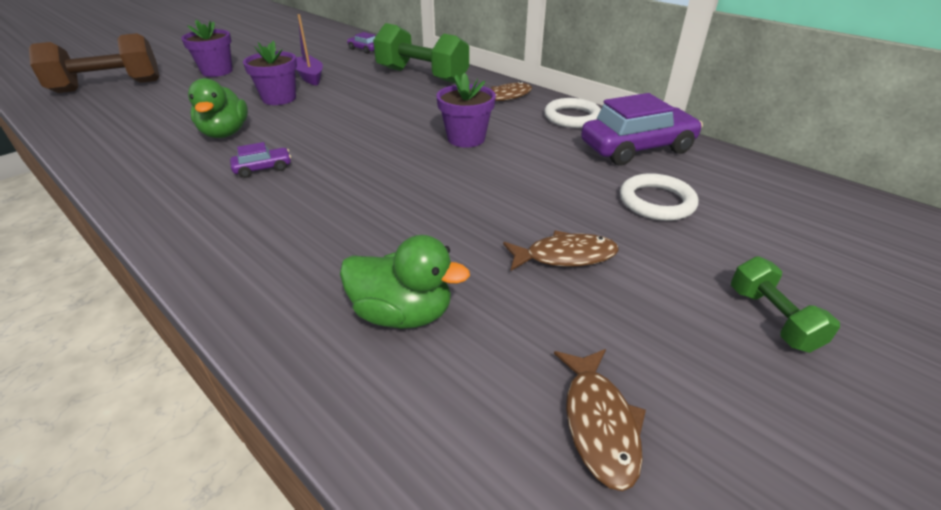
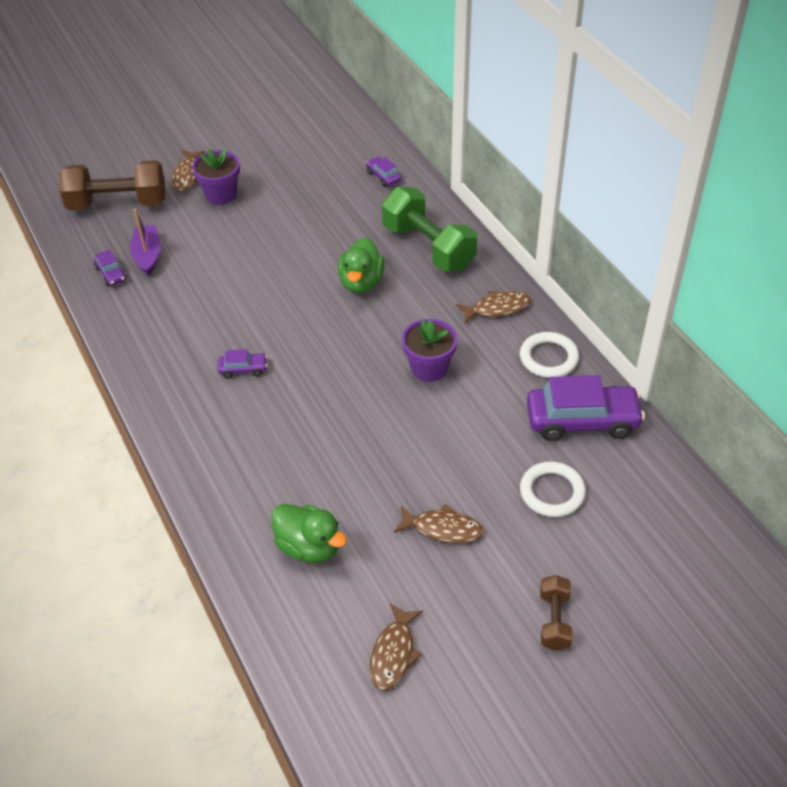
camera: 20 degrees right, 10 degrees up
(97, 126) = (111, 274): none -> purple car
(182, 66) = (187, 175): none -> brown fish
(225, 133) = (218, 310): green duck -> green duck (361, 282)
(279, 98) = (274, 261): purple flower pot -> none
(310, 76) = (311, 224): purple boat -> purple boat (148, 255)
(772, 319) = (554, 620): green dumbbell -> brown dumbbell

